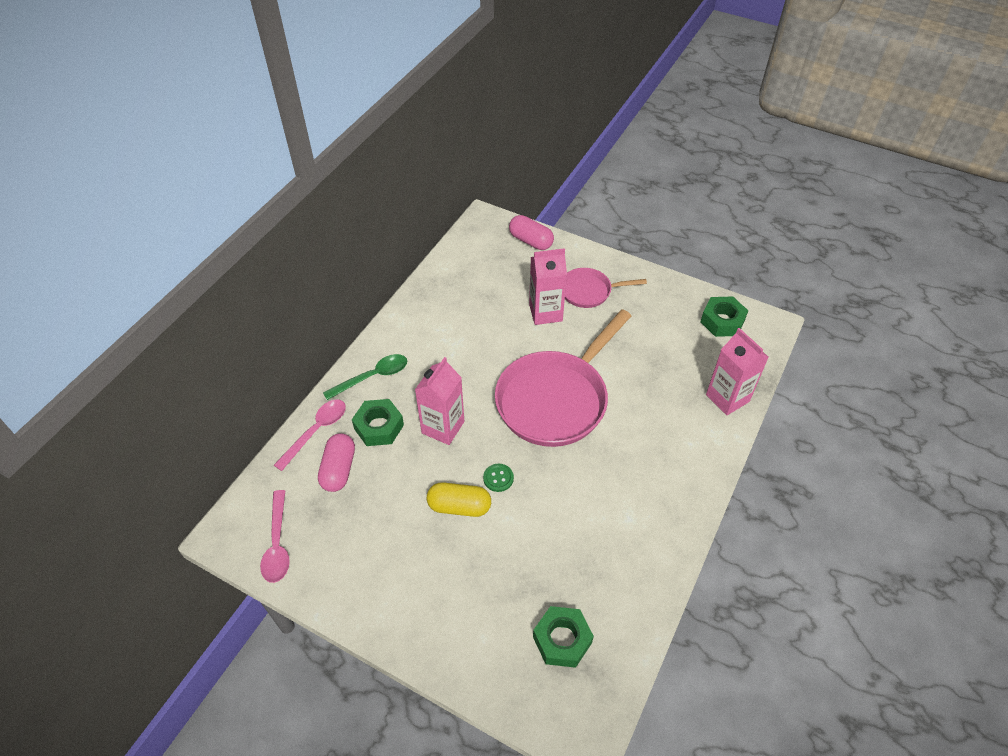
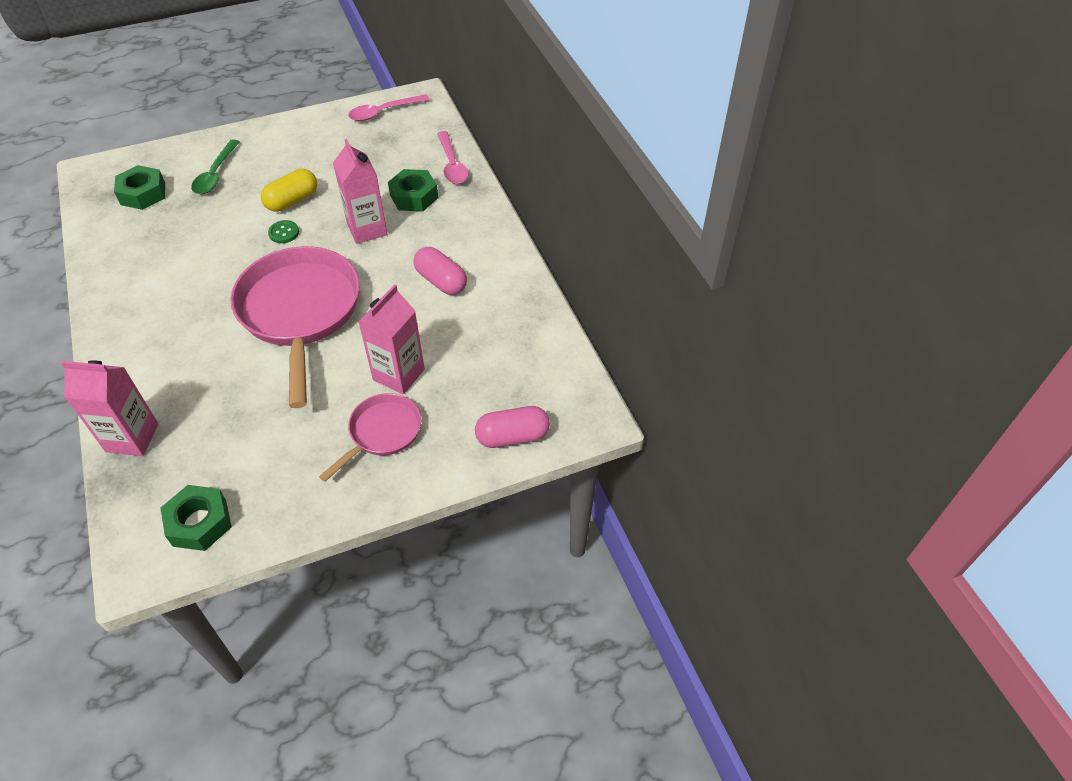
camera: 130 degrees right, 0 degrees up
(277, 544) = (383, 112): pink spoon -> pink spoon turned 60 degrees counterclockwise
(339, 469) = (403, 160): pink capsule -> pink capsule (441, 281)
(373, 377) = (468, 217): green spoon -> green spoon (215, 174)

